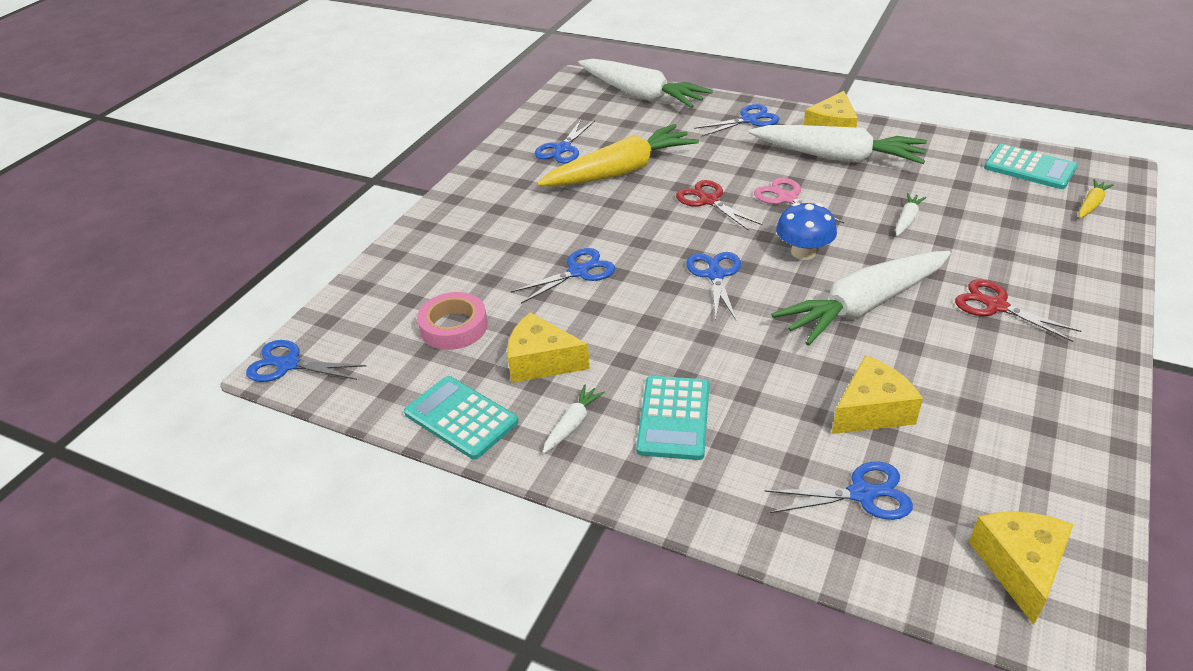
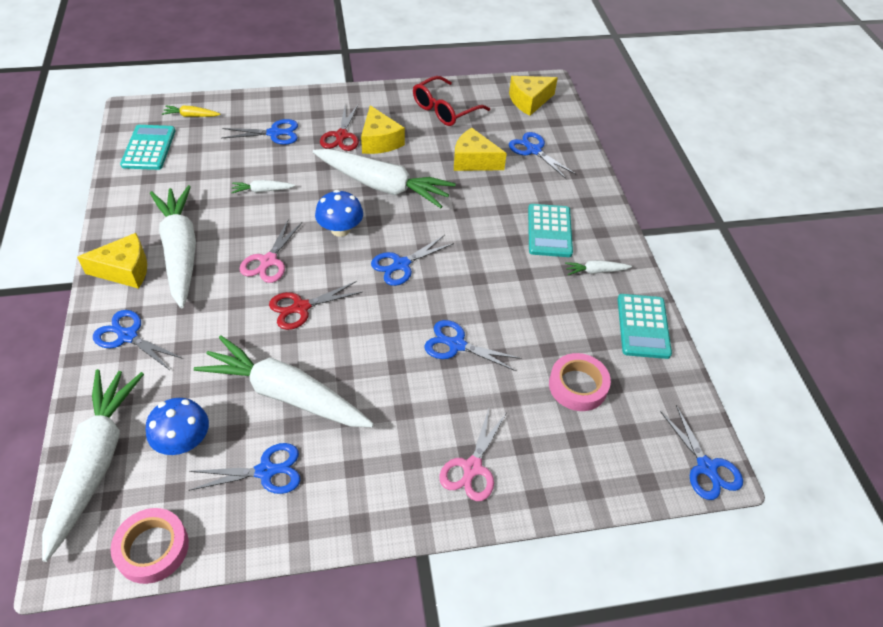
camera: 130 degrees left, 10 degrees up
(456, 234) = (472, 467): none -> pink scissors
(541, 361) = (563, 314): yellow cheese -> yellow cheese (379, 141)
(555, 103) = (152, 548): none -> pink tape
(620, 171) = (285, 394): yellow carrot -> white carrot
(623, 125) = (183, 441): none -> blue mushroom
(674, 418) = (549, 231): turquoise calculator -> turquoise calculator turned 120 degrees clockwise
(708, 201) = (301, 307): red scissors -> red scissors turned 45 degrees clockwise
(1025, 254) = (274, 133): none -> blue scissors
(1029, 435) = (445, 109): none -> red glasses

